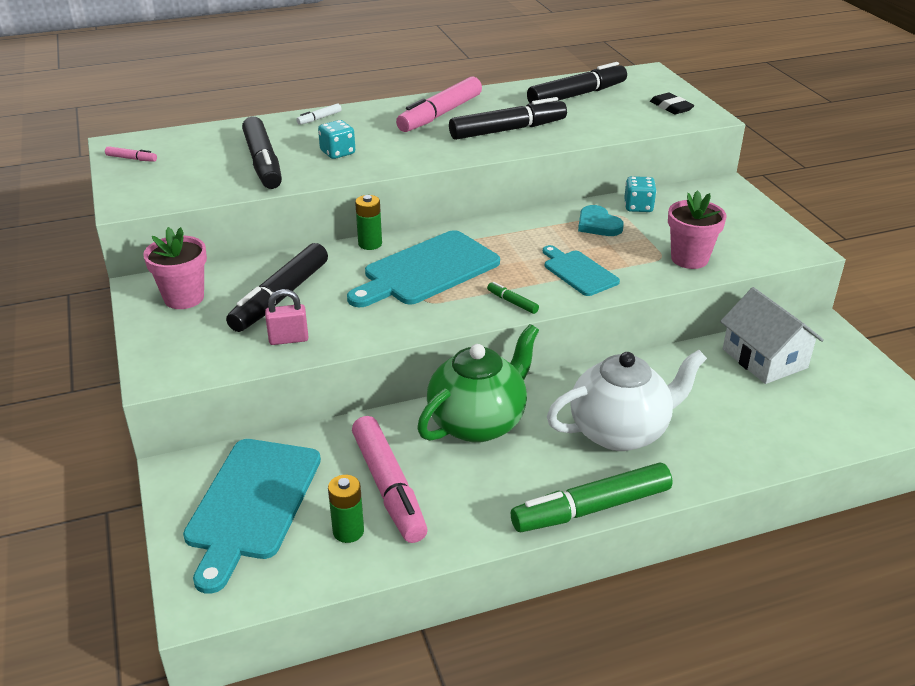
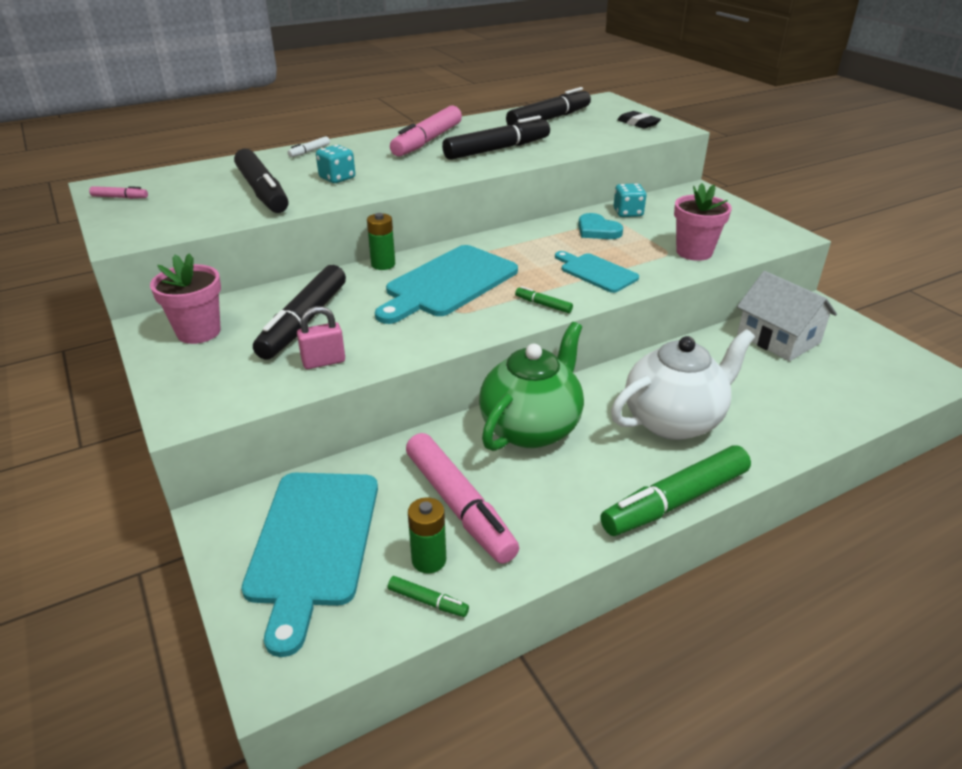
camera: 10 degrees left, 0 degrees up
(338, 566) = (428, 601): none -> green marker

